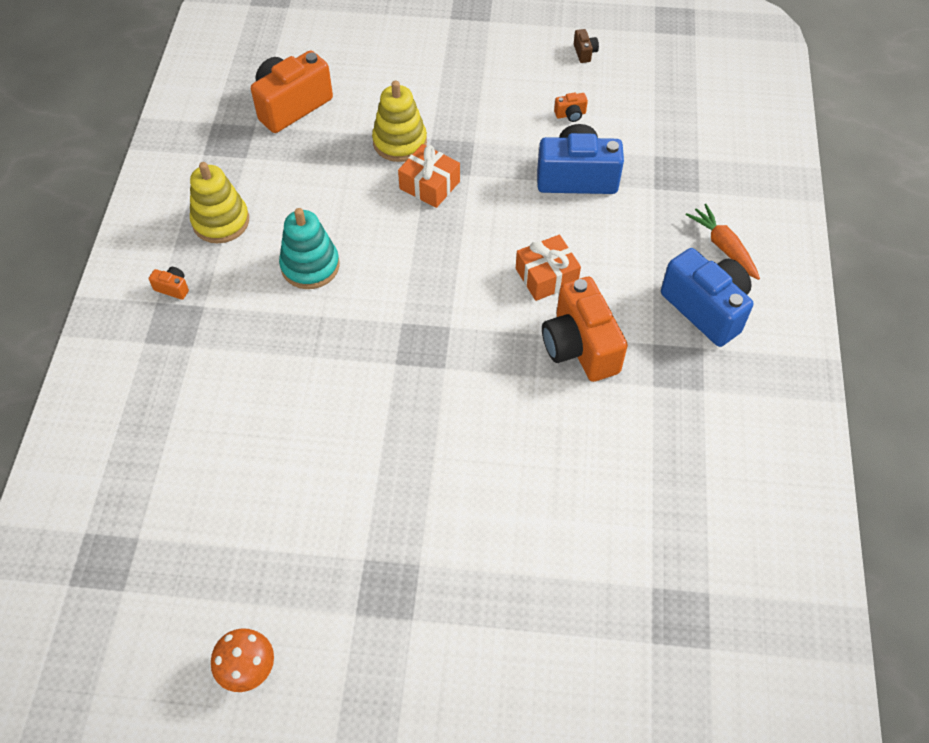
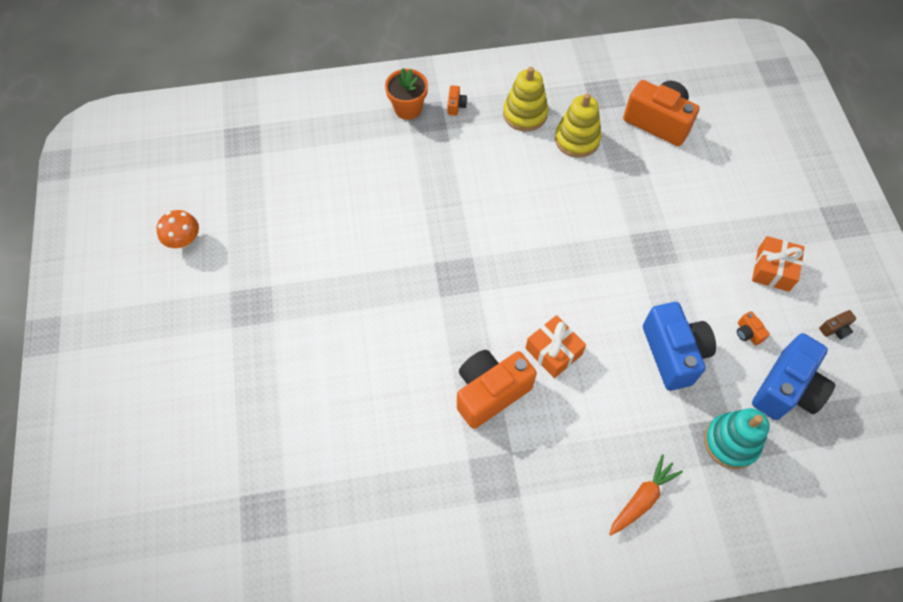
camera: 75 degrees right, 5 degrees up
(150, 341) = (408, 108): none -> orange flower pot
(310, 266) = (504, 182): turquoise stacking toy -> turquoise stacking toy (731, 442)
(400, 142) = (653, 207): yellow stacking toy -> yellow stacking toy (577, 139)
(429, 185) = (616, 241): orange gift -> orange gift (773, 269)
(706, 309) = (564, 492): blue camera -> blue camera (786, 389)

